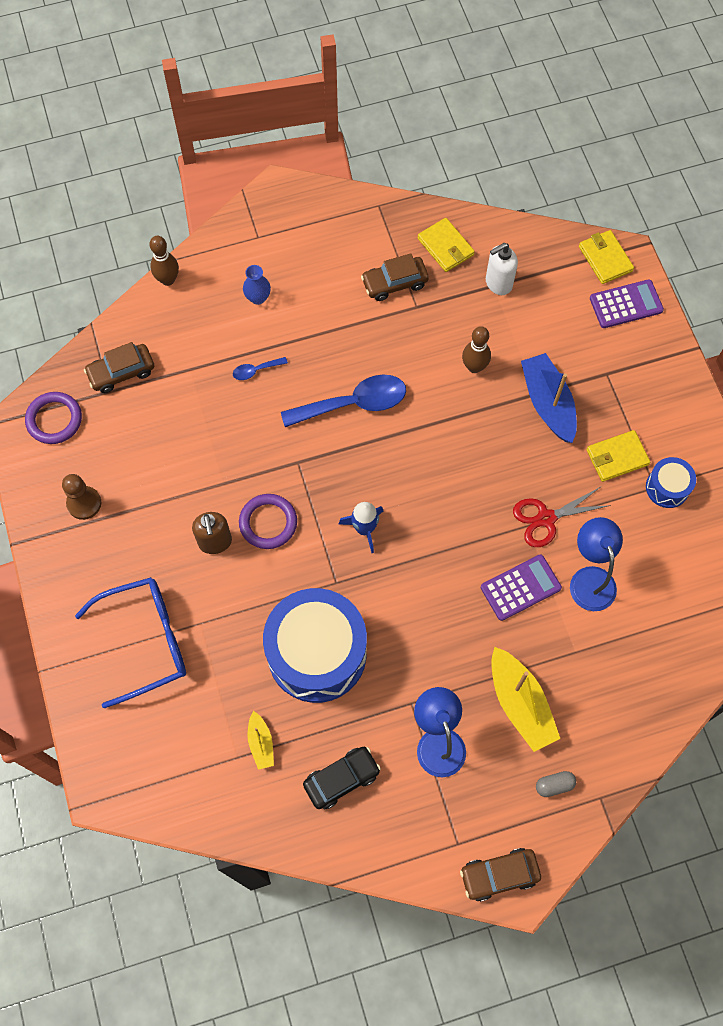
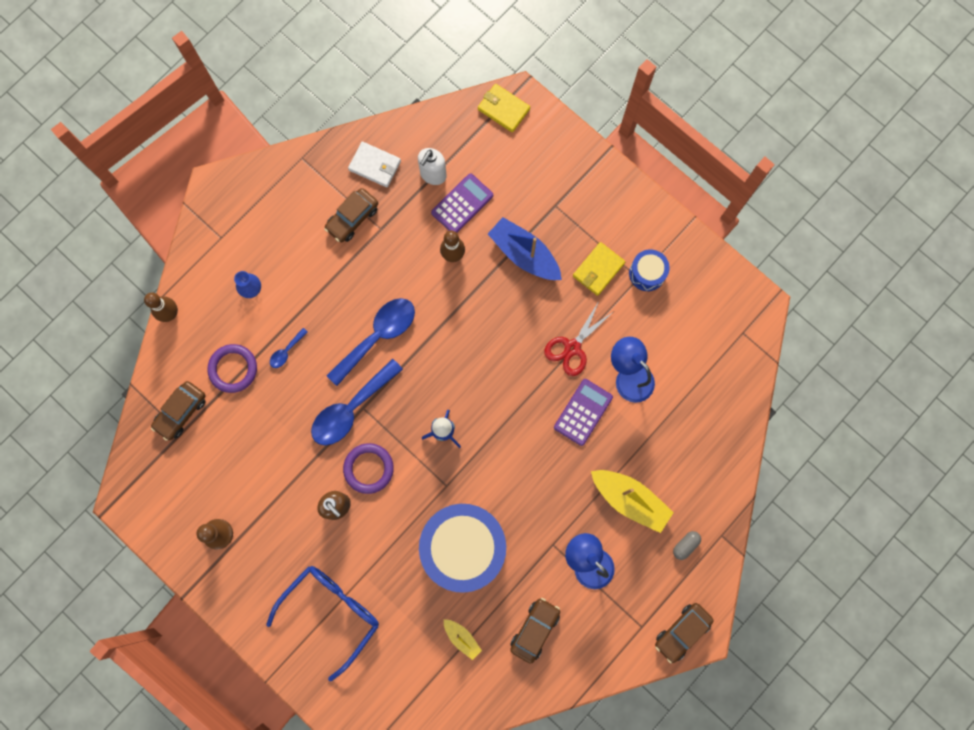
camera: 30 degrees left, 10 degrees up
(54, 420) = (152, 480): purple ring -> purple ring (233, 369)
(285, 457) = (351, 409): none -> blue spoon
(341, 779) = (535, 629): black car -> brown car
(445, 247) = (375, 165): yellow wallet -> white wallet
(626, 304) = (539, 139): purple calculator -> purple calculator (462, 204)

